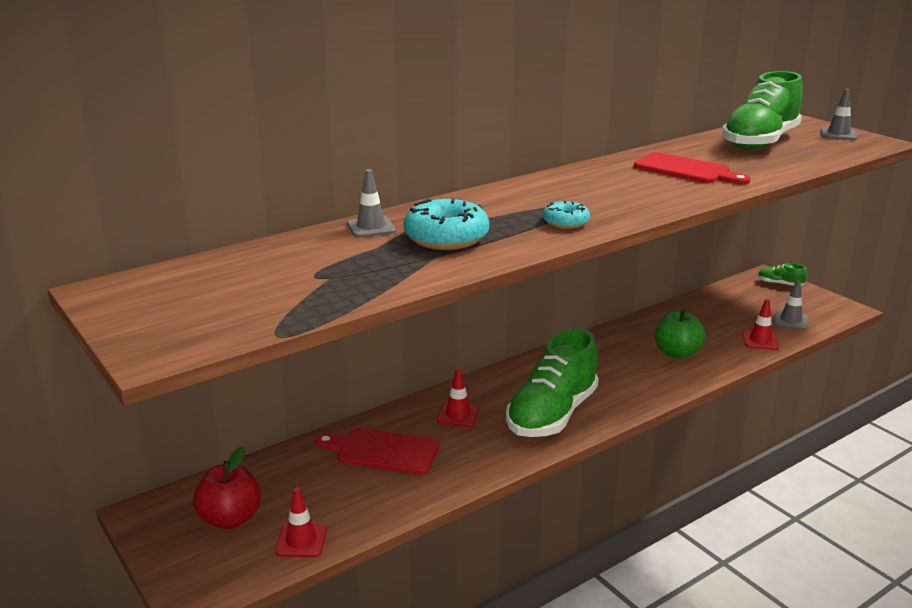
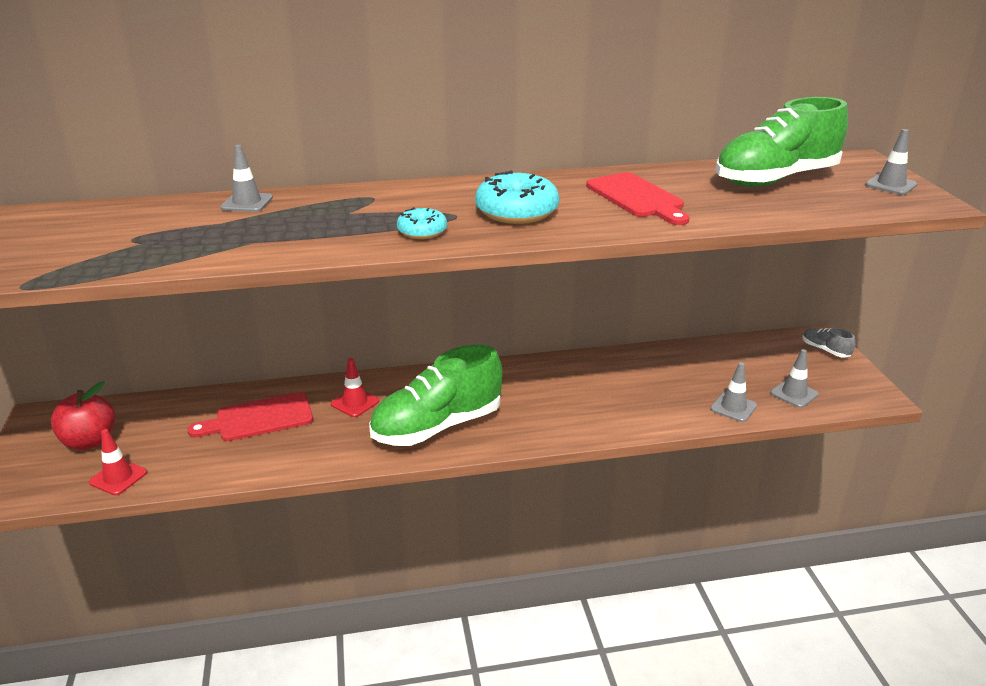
camera: 25 degrees right, 5 degrees up
(383, 451) = (259, 418): red cutting board -> red cutting board turned 60 degrees counterclockwise
(446, 238) = (291, 226): turquoise donut -> turquoise donut (516, 212)
(677, 353) = (626, 398): green apple -> none
(760, 340) = (733, 407): red traffic cone -> grey traffic cone
(780, 284) = (825, 350): green shoe -> grey shoe

